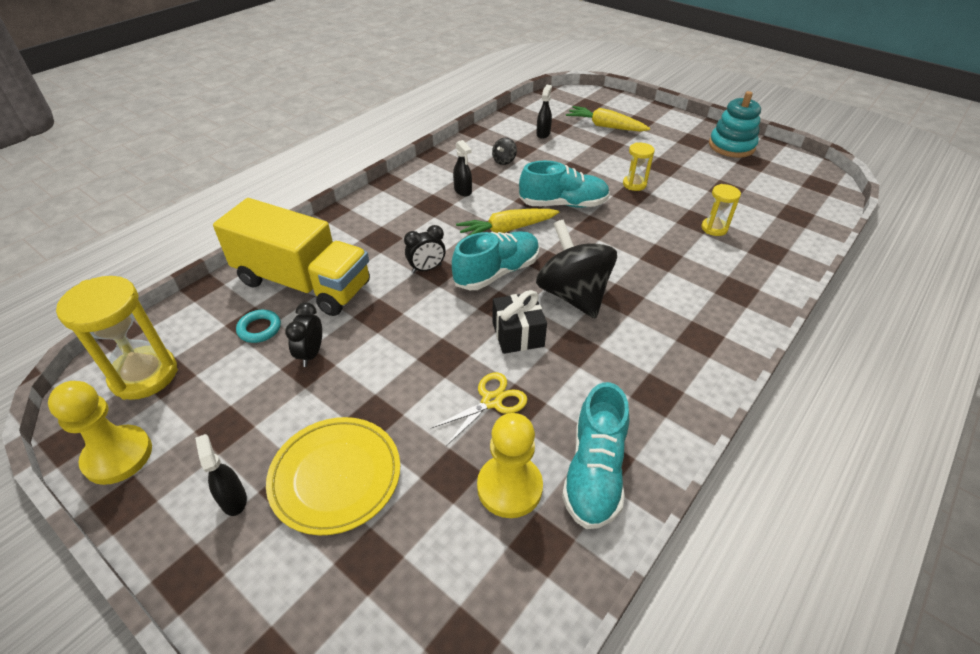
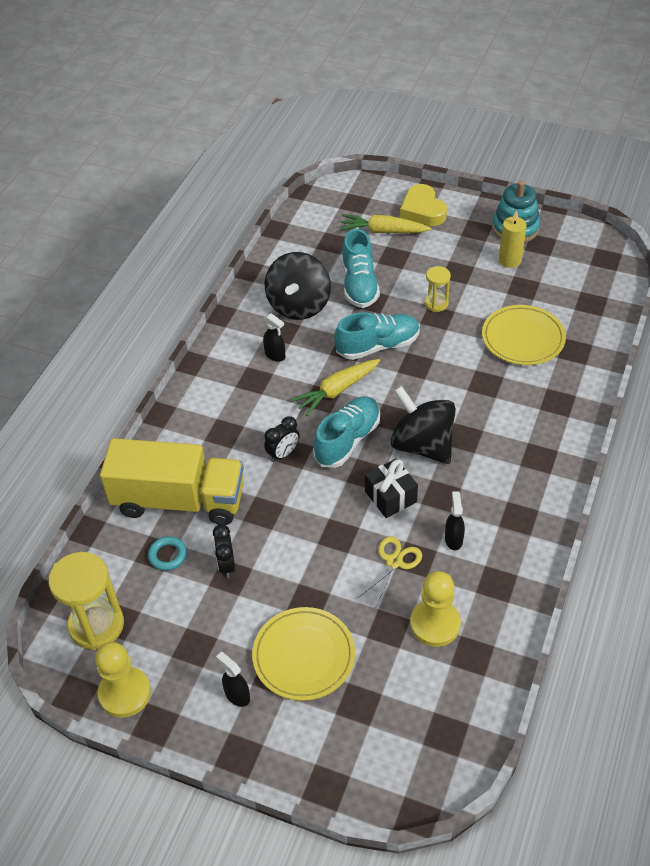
camera: 15 degrees left, 5 degrees up
(504, 161) = (299, 305): black spinning top -> black spinning top, size x2.41
(543, 134) = (324, 258): black spray bottle -> black spray bottle (453, 539)
(594, 472) = (491, 594): turquoise shoe -> turquoise shoe (359, 284)
(647, 119) = (422, 210): none -> yellow heart
(714, 228) = (523, 338): yellow hourglass -> yellow plate
(719, 167) = (510, 260): none -> yellow candle

